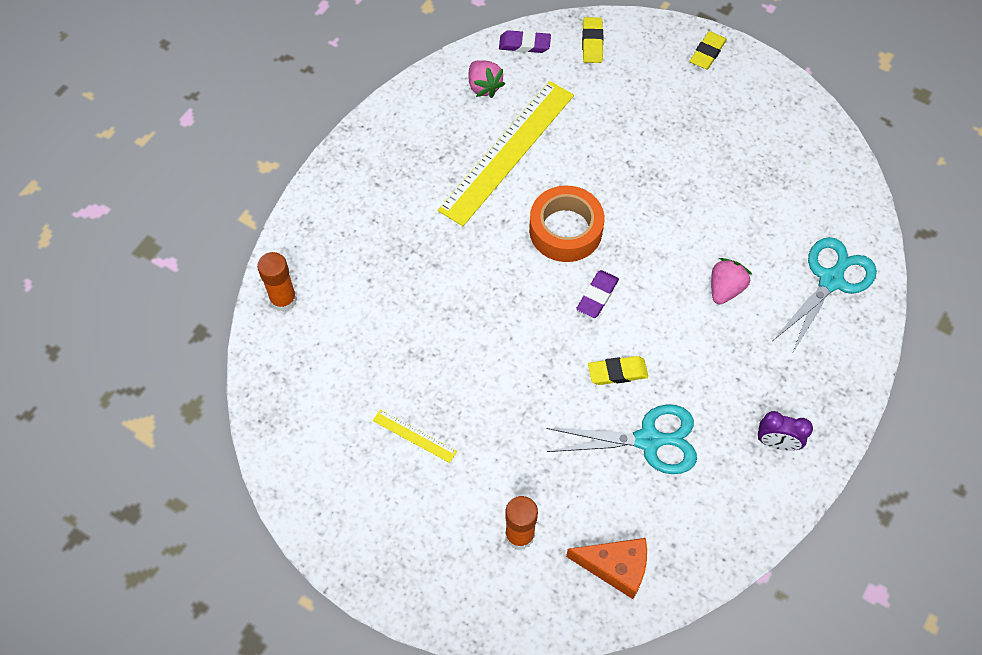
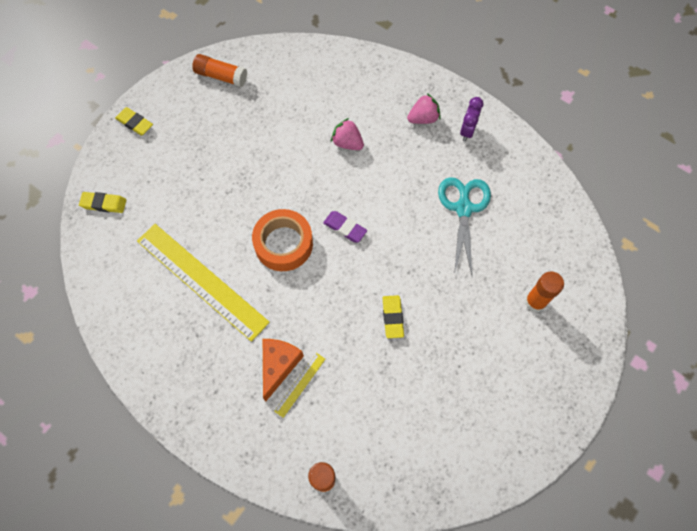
camera: 85 degrees left, 5 degrees up
(414, 436) = (456, 373): yellow ruler -> yellow ruler (300, 384)
(484, 86) = (130, 294): pink strawberry -> pink strawberry (423, 118)
(524, 44) = (92, 257): purple eraser -> none
(615, 567) = (557, 241): orange cheese -> orange cheese (278, 365)
(617, 372) = (409, 222): yellow eraser -> yellow eraser (393, 317)
(798, 132) = (221, 76): none -> orange glue stick
(831, 280) = (347, 78): turquoise scissors -> none

